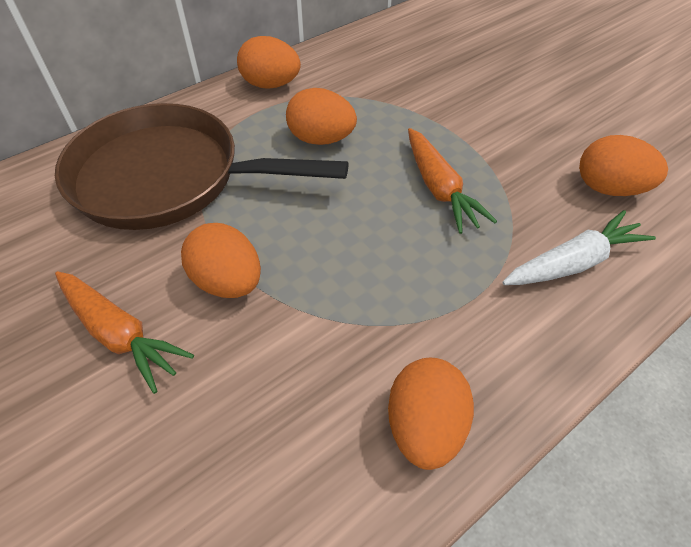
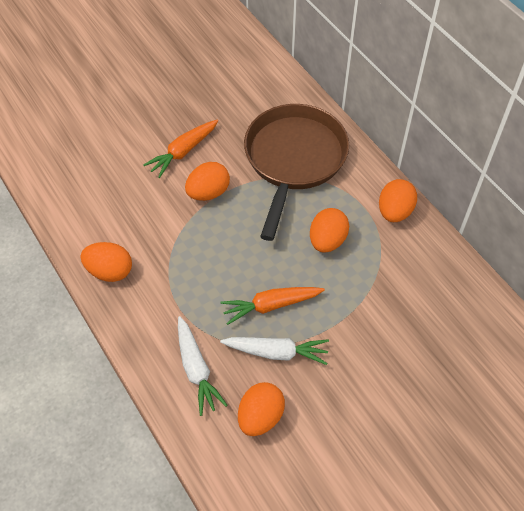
camera: 95 degrees right, 5 degrees up
(510, 179) = (276, 352): none -> white carrot

